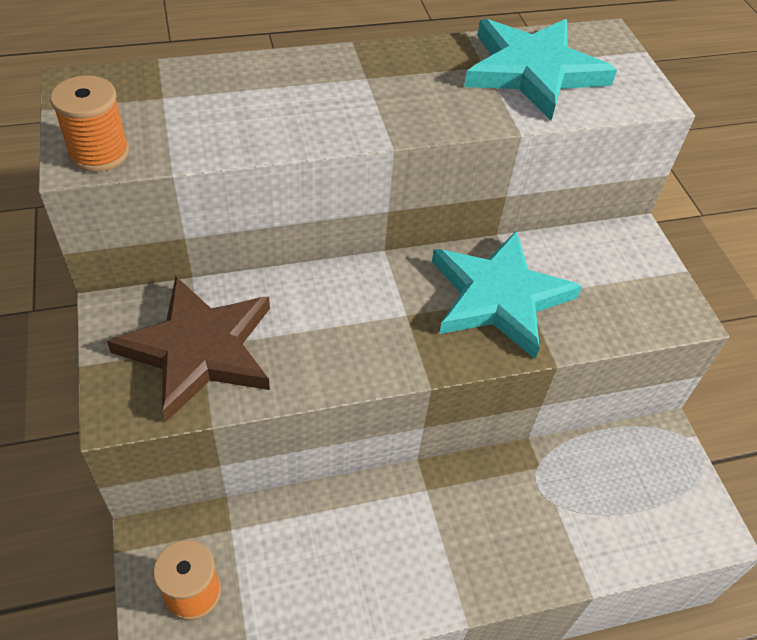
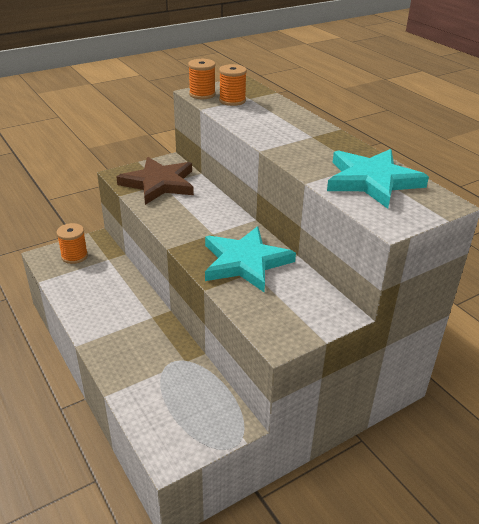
camera: 75 degrees right, 15 degrees down
(161, 121) = (232, 101): none -> orange spool

